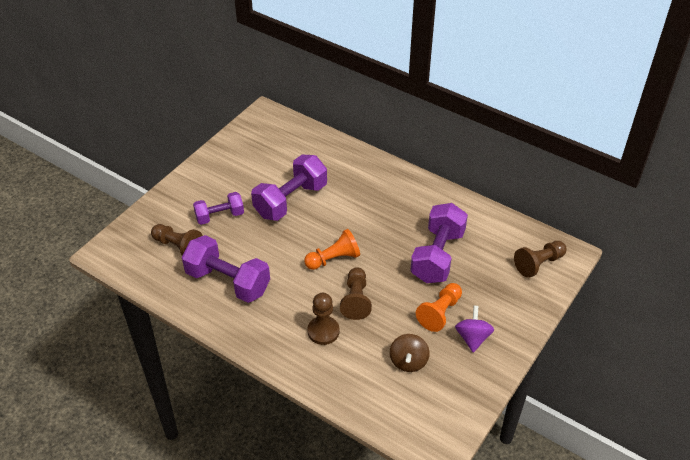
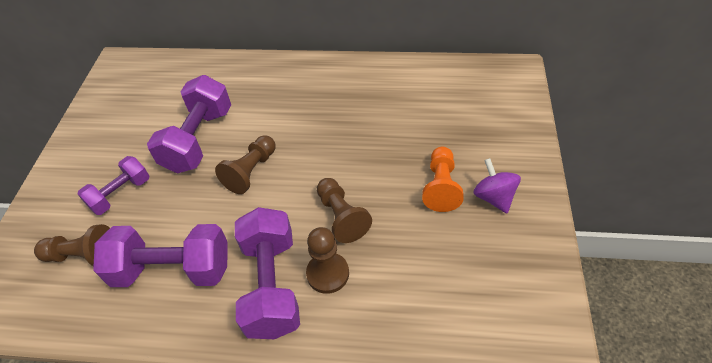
camera: 25 degrees left, 5 degrees up
(333, 259) = (287, 182): orange pawn -> none
(408, 361) = (447, 260): brown spinning top -> none
(437, 256) = (396, 128): purple dumbbell -> purple dumbbell (271, 285)
(538, 264) = (498, 92): brown pawn -> brown pawn (251, 171)

